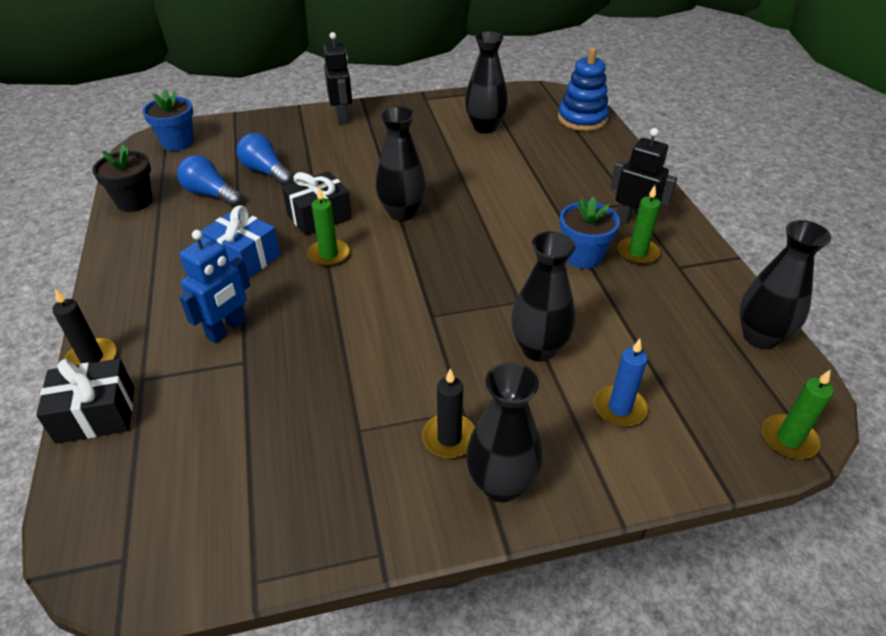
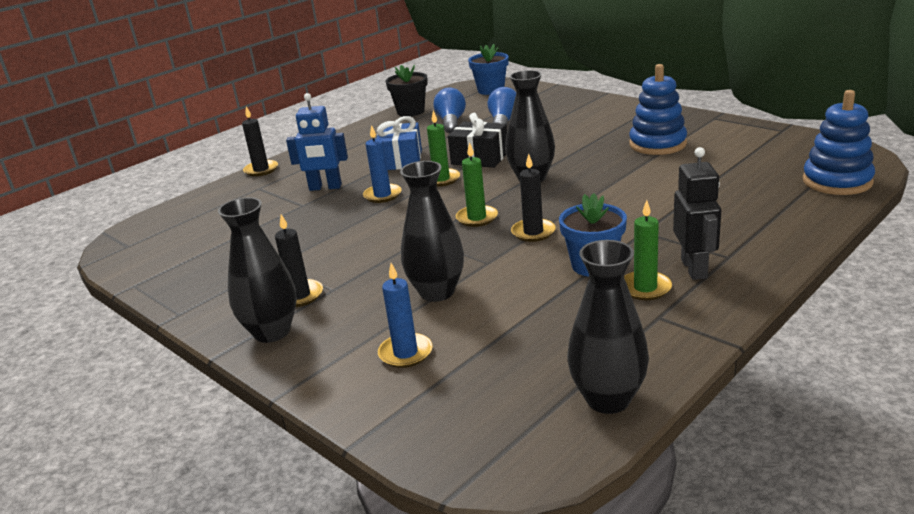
camera: 60 degrees right, 15 degrees down
(96, 414) = (220, 191): black gift -> none
(307, 301) = (382, 195): none -> blue candle
(342, 117) = (620, 109): black robot -> none
(431, 138) = (657, 144): none -> blue stacking toy
(485, 127) = (720, 153): black vase -> none
(498, 257) = (533, 232): none -> black candle
(789, 439) = (463, 461): green candle -> green candle (477, 218)

